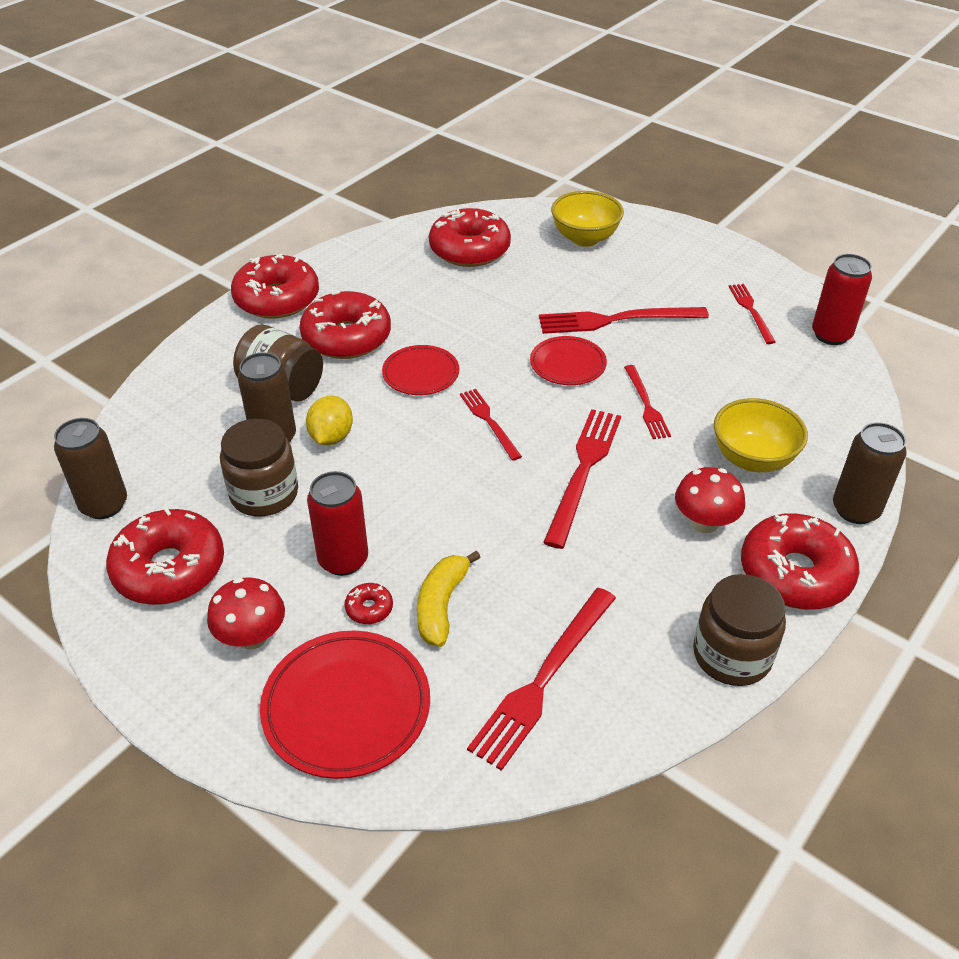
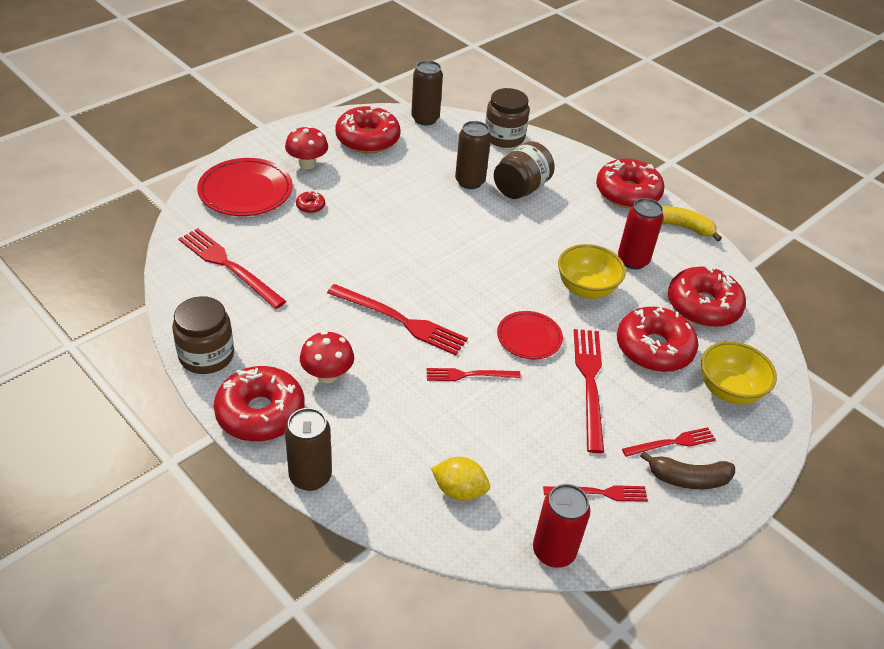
camera: 95 degrees right, 0 degrees up
(264, 494) = (418, 174): brown jar -> brown jar (504, 137)
(331, 437) = (465, 205): yellow lemon -> yellow lemon (459, 490)
(343, 560) = (352, 200): red can -> red can (633, 260)
(346, 337) = (576, 222): red donut -> red donut (654, 348)
(421, 374) = (527, 254): red plate -> none
(441, 605) = (301, 234): yellow banana -> yellow banana (683, 227)
(489, 422) = (466, 281): red fork -> red fork (671, 443)
(704, 263) = (688, 478): none -> brown banana
(752, 459) = (387, 426): yellow bowl -> yellow bowl (586, 289)

